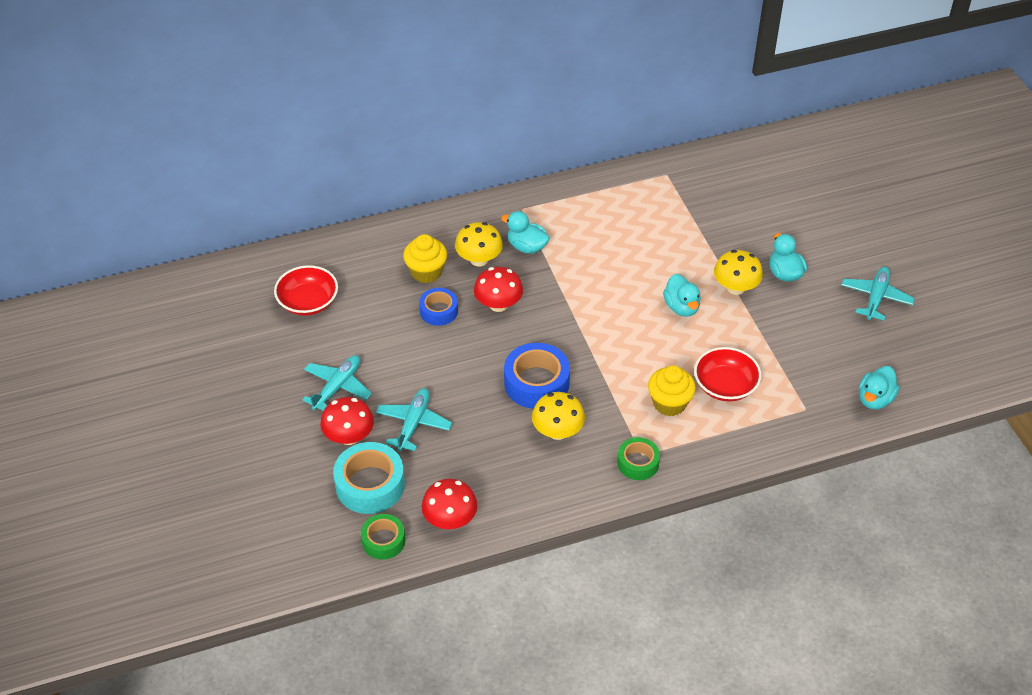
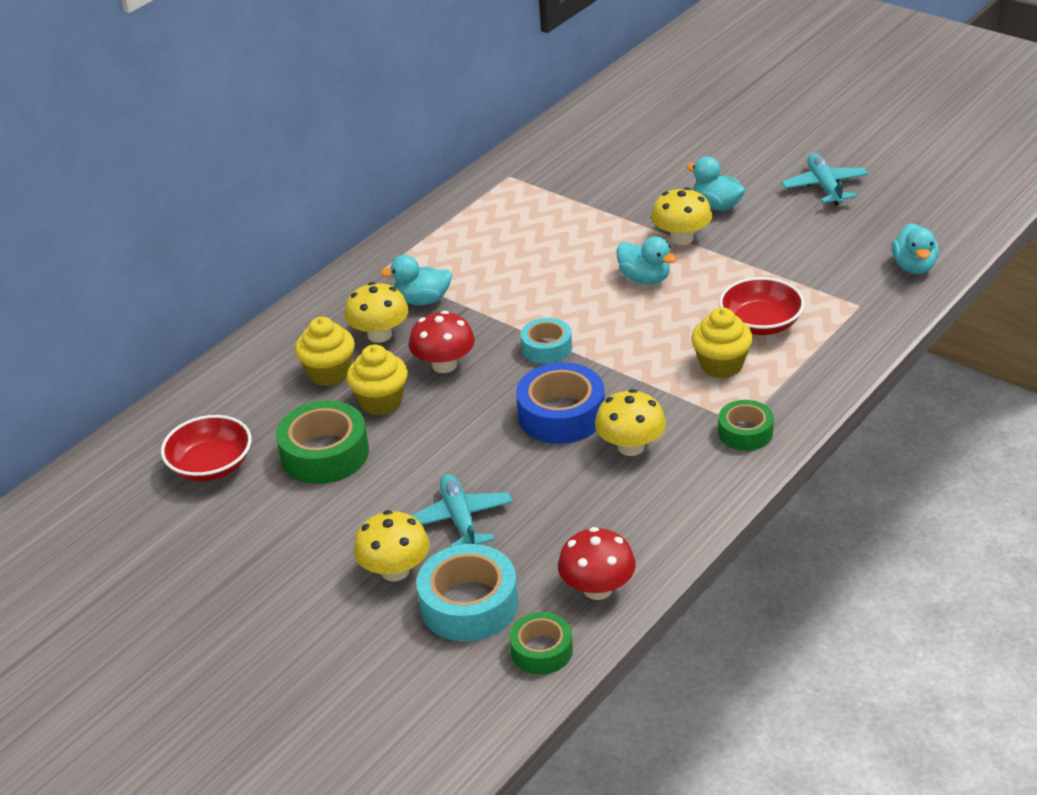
camera: 30 degrees left, 10 degrees down
(337, 387) = (331, 530): turquoise plane -> none
(349, 436) = (395, 570): red mushroom -> yellow mushroom
(376, 330) = (325, 454): none -> green tape
(438, 311) = (381, 402): blue tape -> yellow cupcake
(571, 327) = (546, 347): none -> turquoise tape

